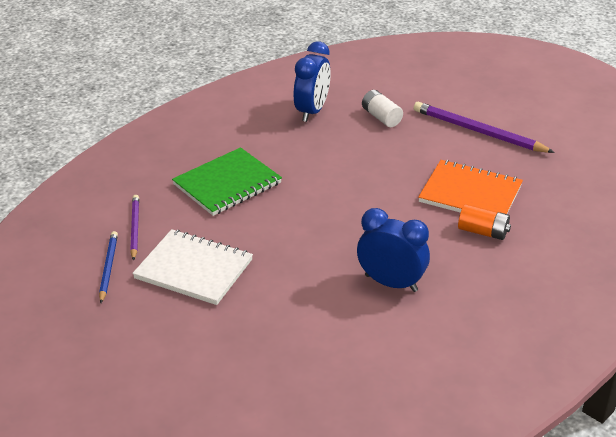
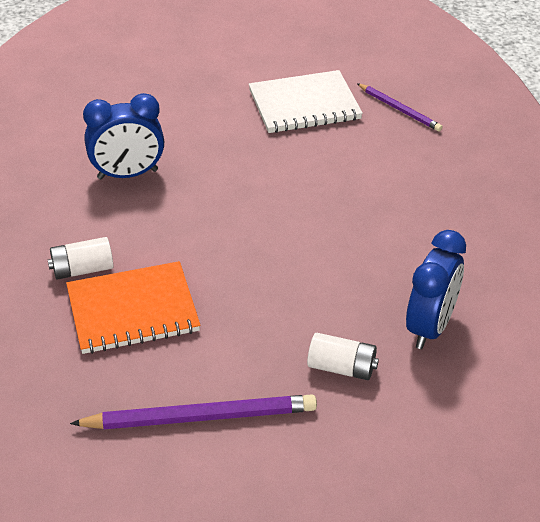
camera: 140 degrees right, 5 degrees up
(108, 268) = (369, 74): blue pencil -> none
(227, 184) = (387, 187): green notebook -> none
(312, 111) = (430, 327): blue clock -> blue clock turned 135 degrees counterclockwise
(483, 232) = (82, 270): orange battery -> white battery

